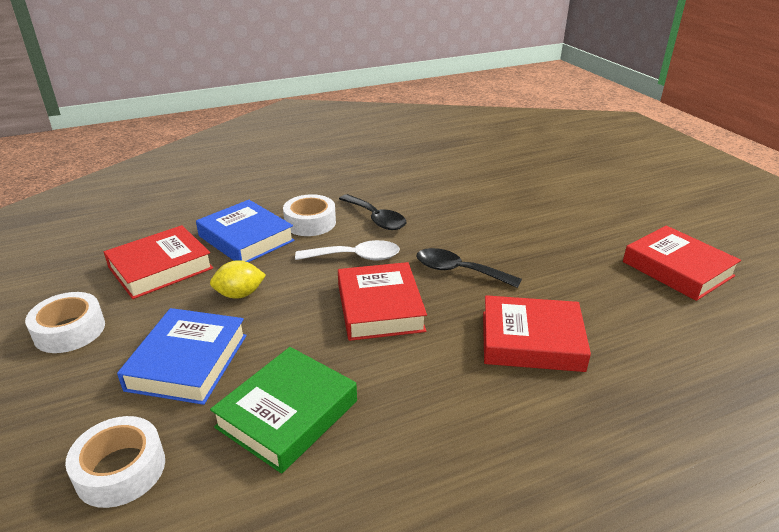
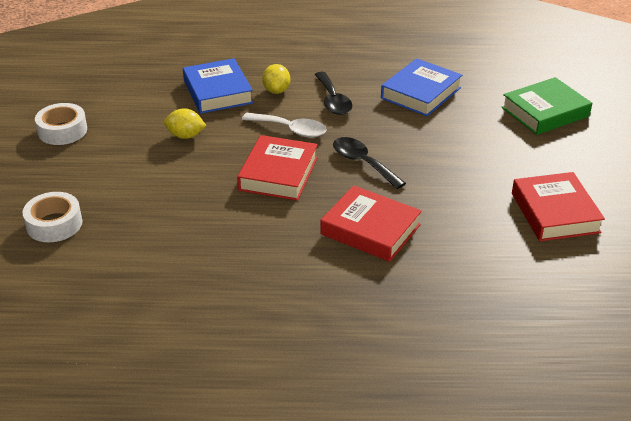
camera: 25 degrees right, 5 degrees up
(160, 268) = (142, 100): red book -> none
(188, 362) = (124, 173): blue book -> blue book (421, 93)
(287, 414) = (166, 224): green book -> green book (545, 112)
(310, 223) = (276, 90): white tape -> yellow lemon

